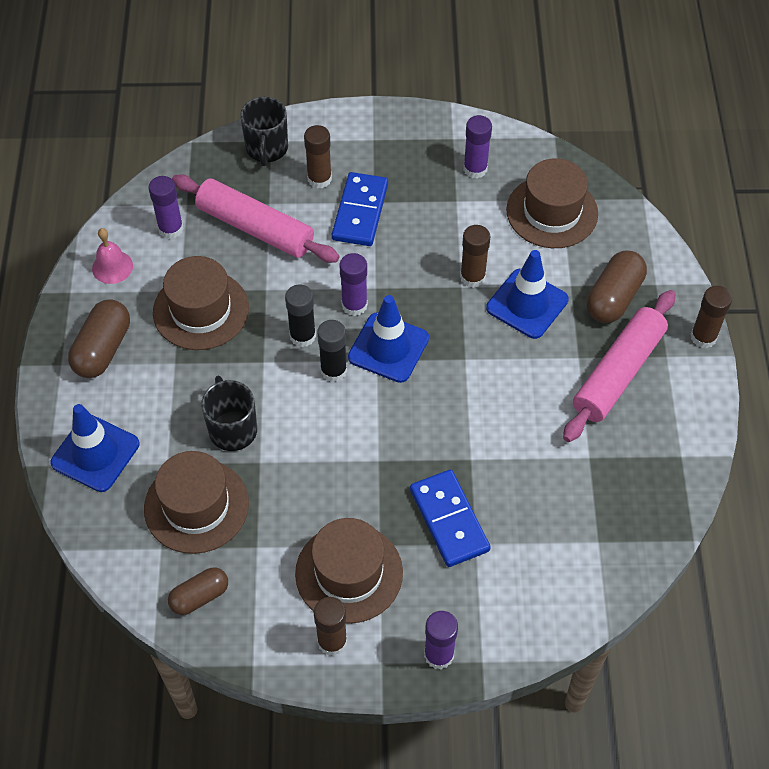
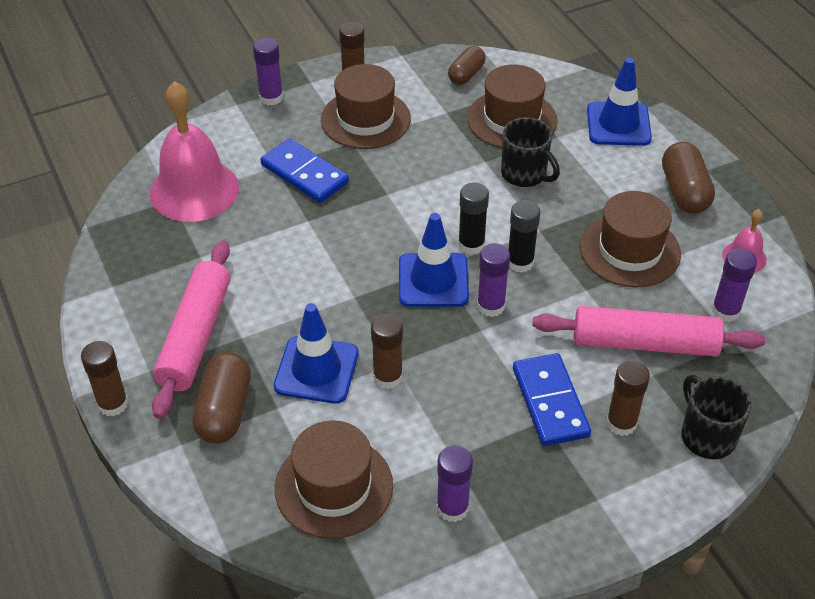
camera: 155 degrees right, 10 degrees down
(571, 545) = (194, 190): none -> pink bell

